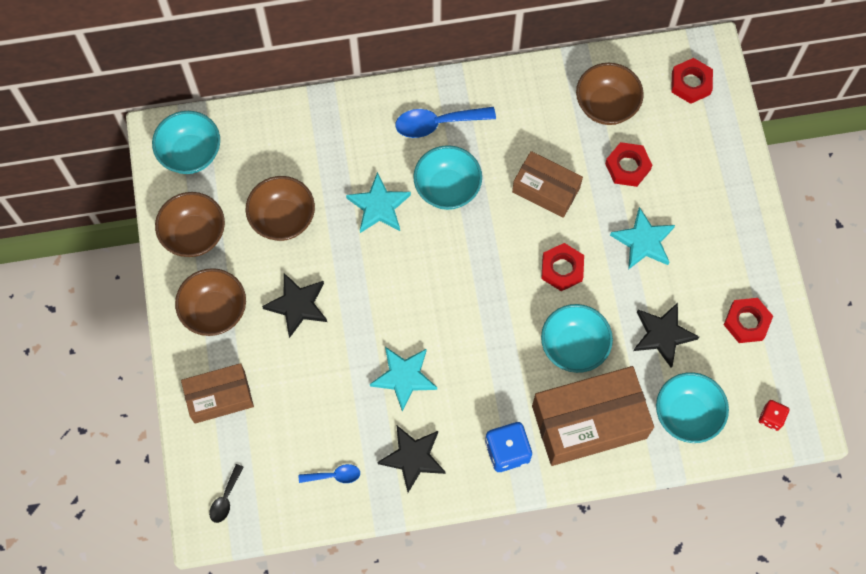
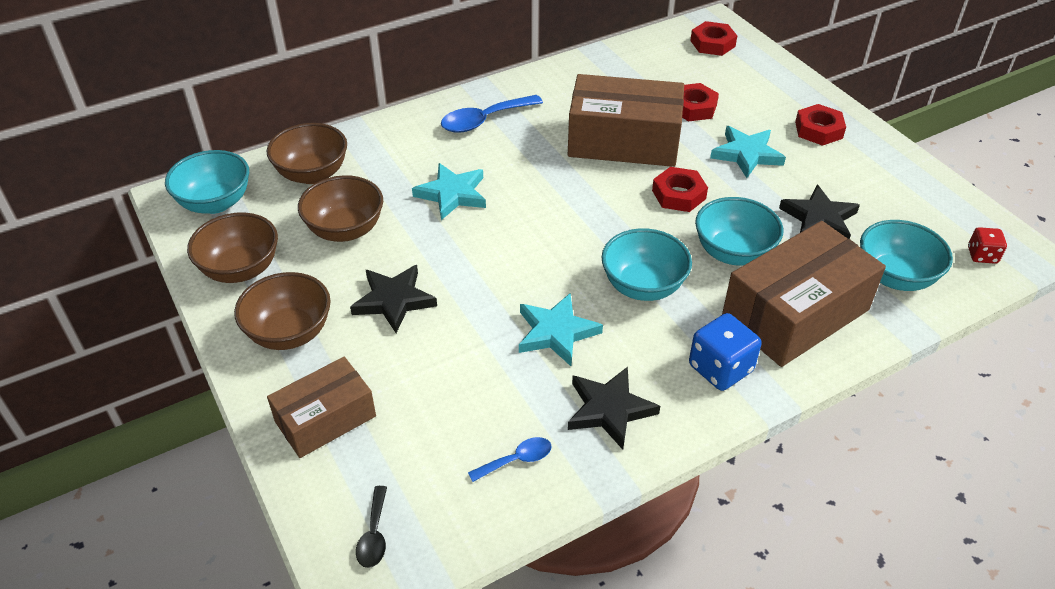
camera: 20 degrees left, 25 degrees down
(447, 188) = (520, 163): turquoise bowl -> turquoise bowl (643, 286)
(546, 189) = (623, 141): brown box -> brown box, size x1.65
(606, 105) = (644, 73): brown bowl -> brown bowl (312, 174)
(746, 322) = (894, 187): red nut -> red nut (818, 130)

